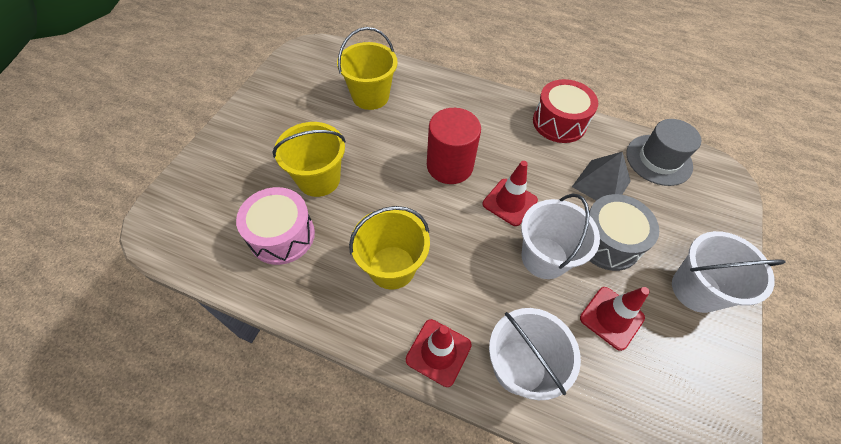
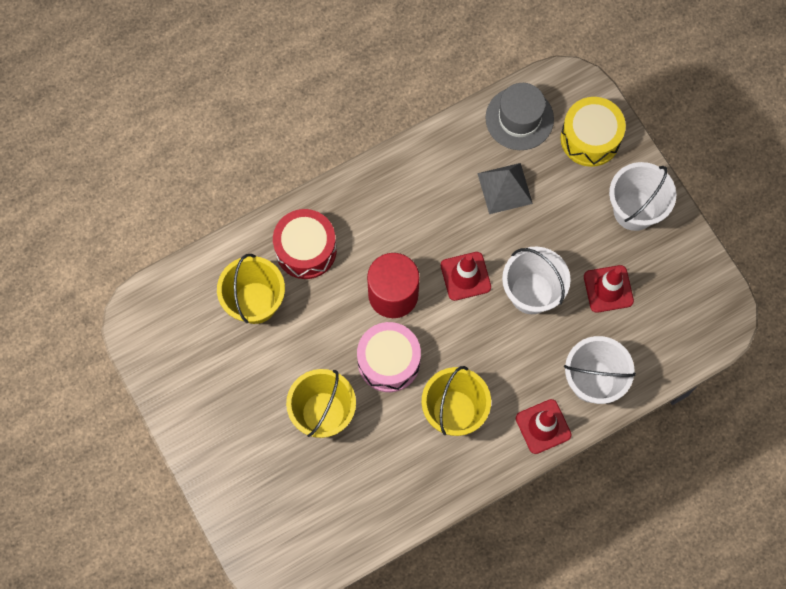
camera: 50 degrees left, 15 degrees up
(282, 235) = (360, 477): pink drum -> pink drum (389, 361)
(559, 122) = (419, 161): red drum -> red drum (306, 249)
(608, 241) = (554, 234): grey drum -> none
(704, 215) = (590, 138): none -> yellow drum

